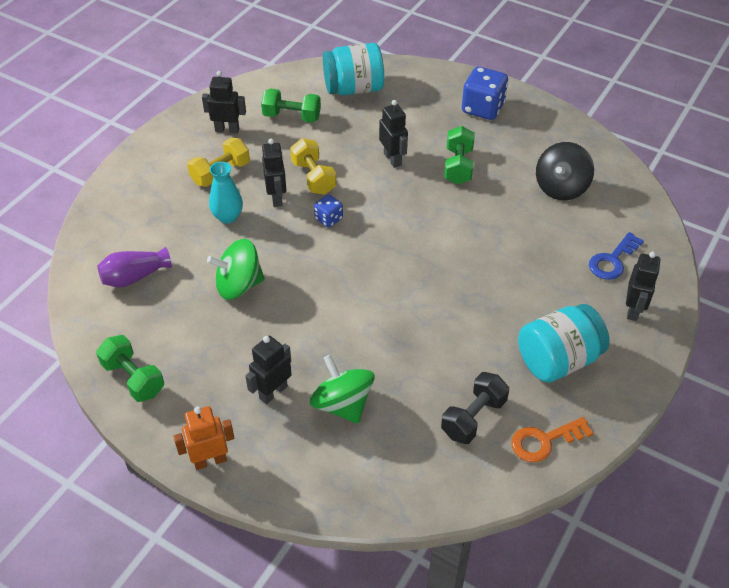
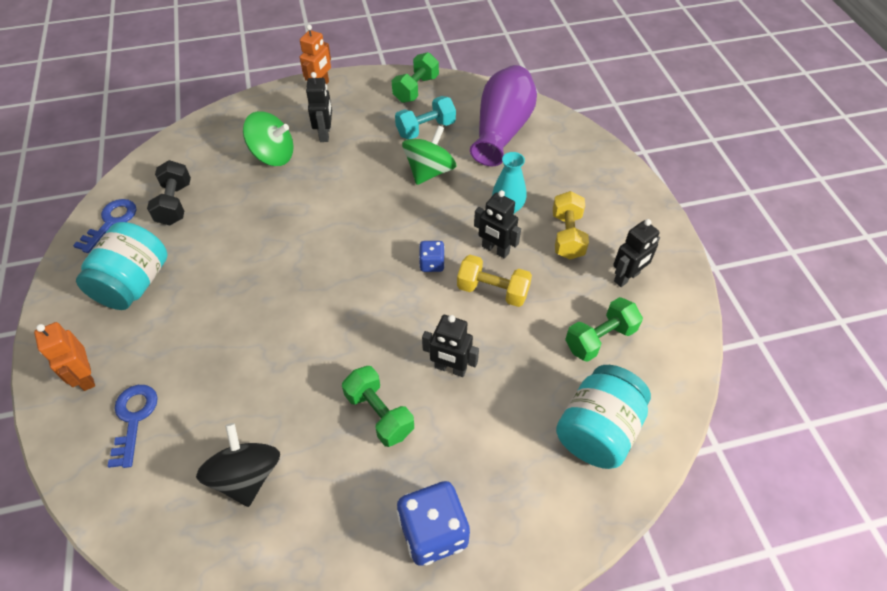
camera: 135 degrees right, 5 degrees up
(133, 378) = (416, 89): green dumbbell -> green dumbbell turned 60 degrees counterclockwise
(135, 277) = (502, 130): purple vase -> purple vase, size x1.76
(187, 327) = (426, 129): none -> turquoise dumbbell
(544, 441) = (111, 222): orange key -> blue key
(633, 310) = (86, 377): black robot -> orange robot

